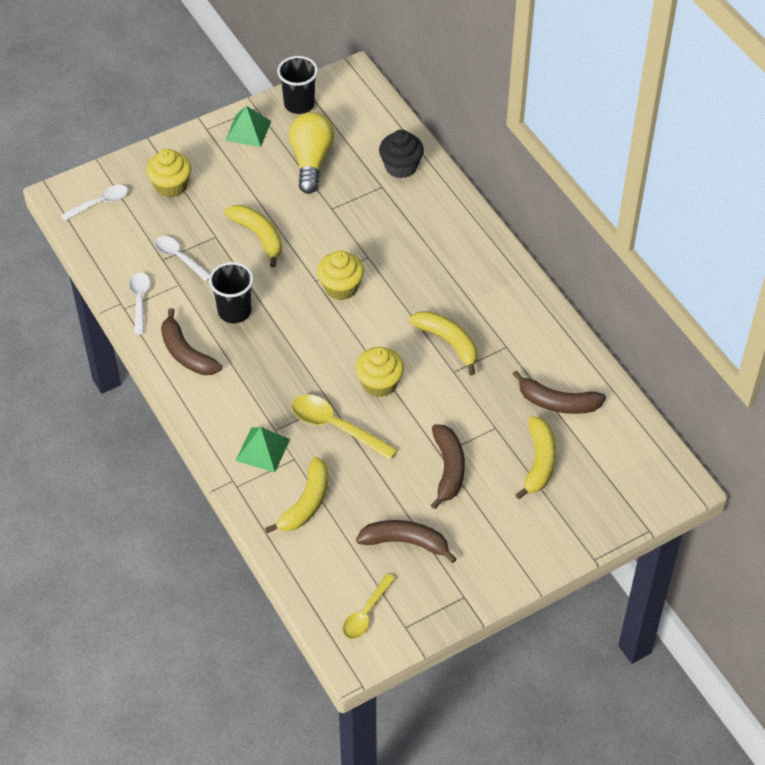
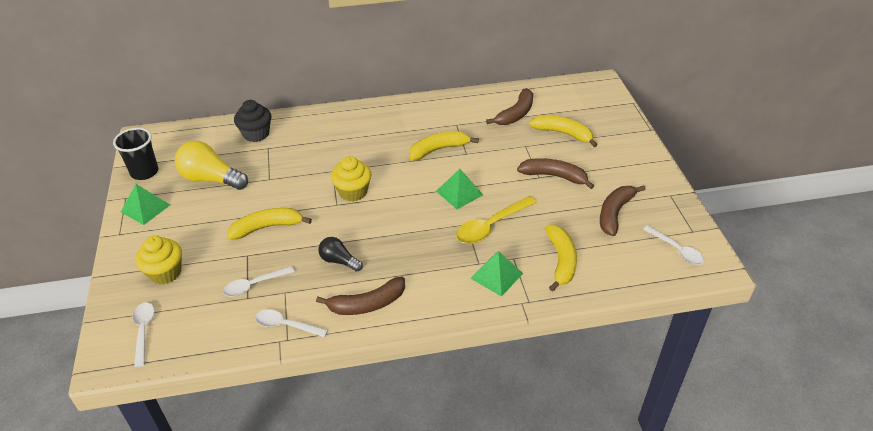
camera: 70 degrees left, 10 degrees down
(234, 311) = (339, 261): black cup -> black light bulb
(306, 503) = (561, 261): yellow banana -> yellow banana turned 45 degrees clockwise
(366, 613) = (676, 250): yellow spoon -> white spoon
(379, 383) = (459, 193): yellow cupcake -> green pyramid

